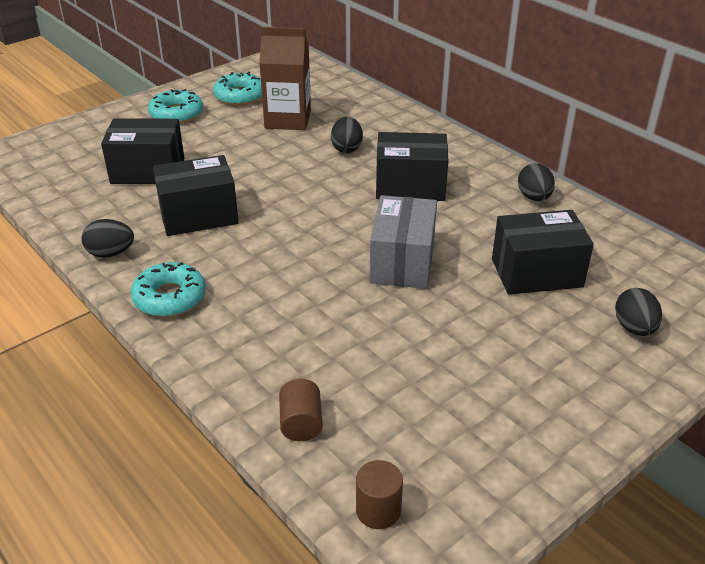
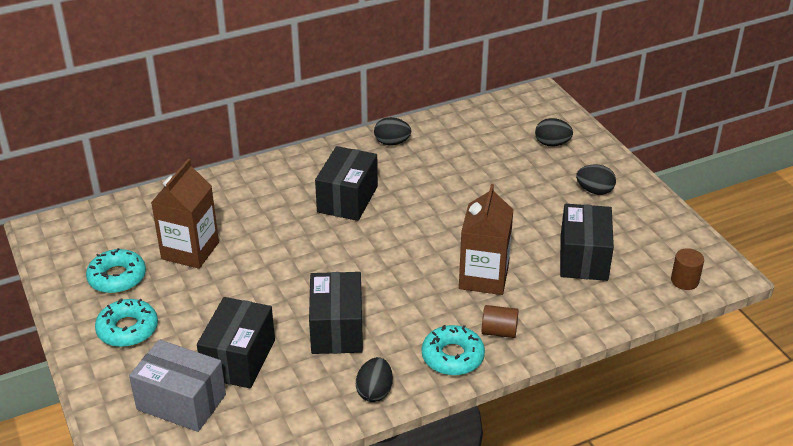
camera: 75 degrees left, 0 degrees up
(301, 423) = (608, 302): brown cylinder -> brown cylinder (499, 331)
(313, 302) = (483, 277): none -> brown carton
(346, 148) = (267, 223): black egg -> black egg (594, 191)
(402, 262) = (450, 224): grey box -> grey box (181, 402)
(536, 273) = (484, 166): black box -> black box (583, 258)

